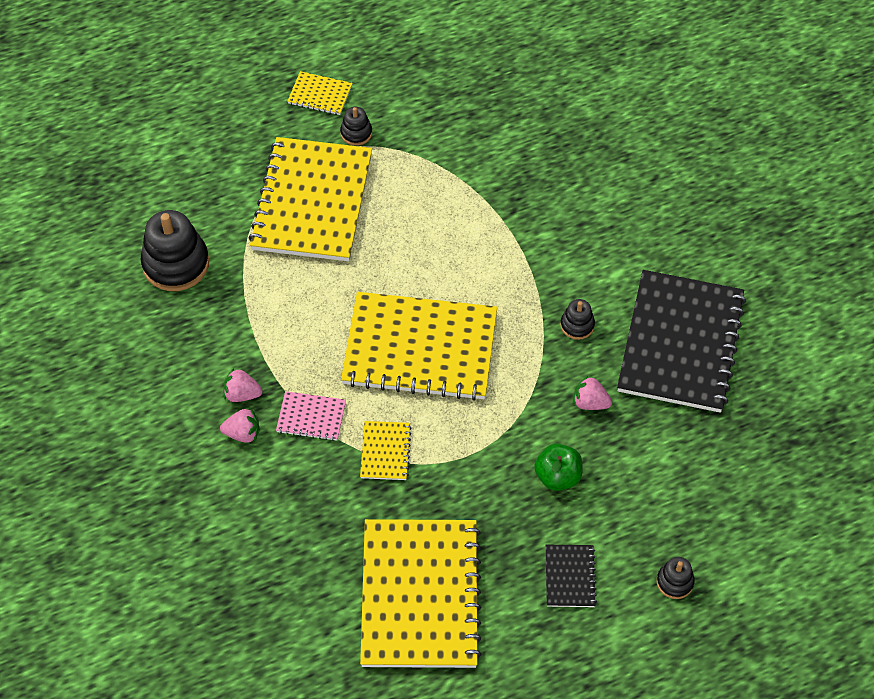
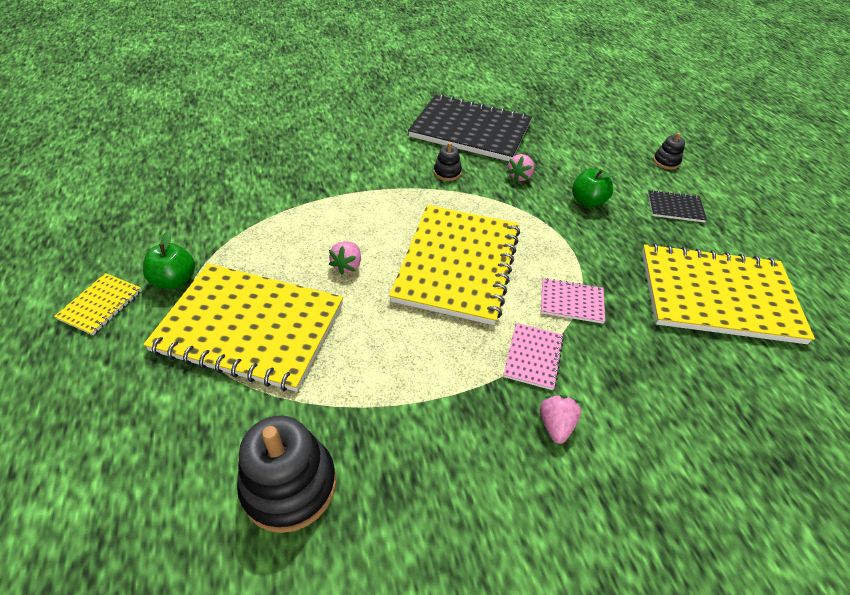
camera: 85 degrees left, 10 degrees down
(242, 394) = (502, 421): pink strawberry -> pink strawberry (347, 265)
(356, 133) = (175, 280): black stacking toy -> green apple
(385, 451) = (571, 302): yellow notebook -> pink notebook

